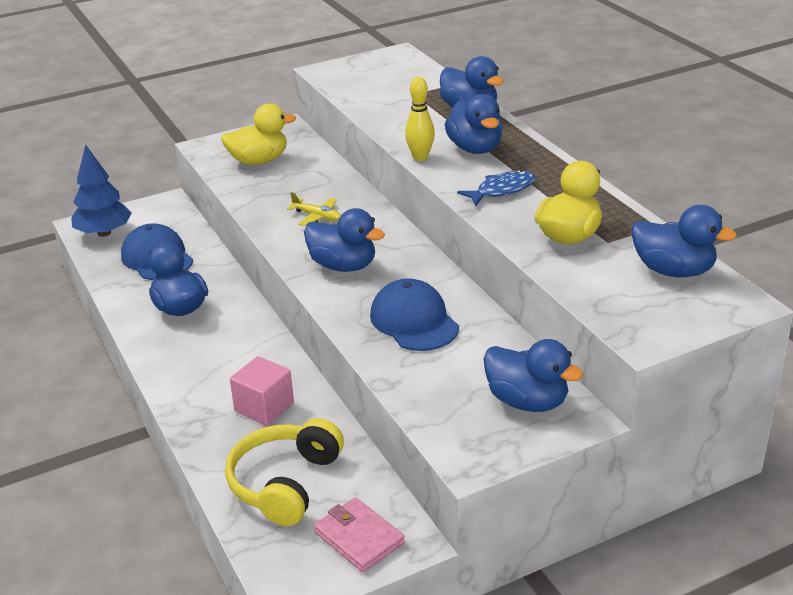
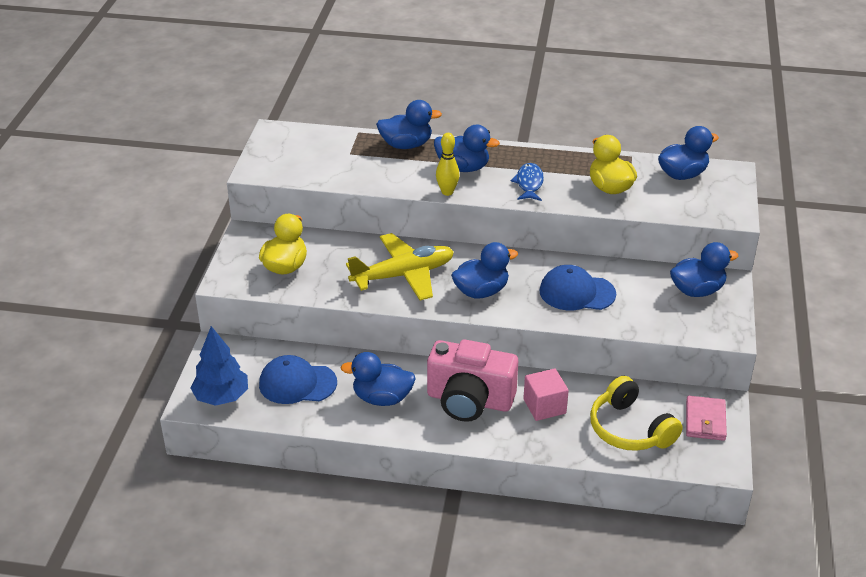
camera: 55 degrees left, 5 degrees up
(226, 357) = (469, 400): none -> pink camera
(317, 216) = (403, 275): yellow plane -> yellow plane, size x2.24
(359, 538) = (705, 420): pink wallet -> pink wallet turned 75 degrees counterclockwise

